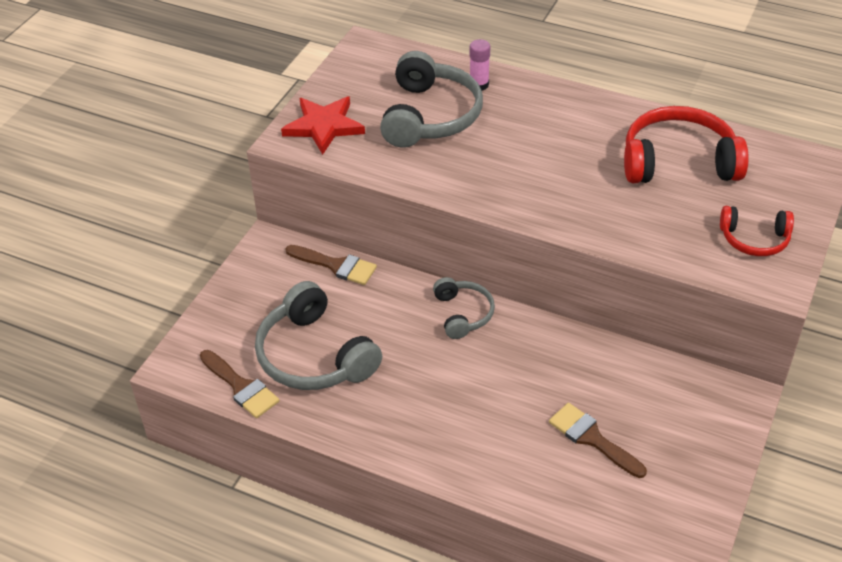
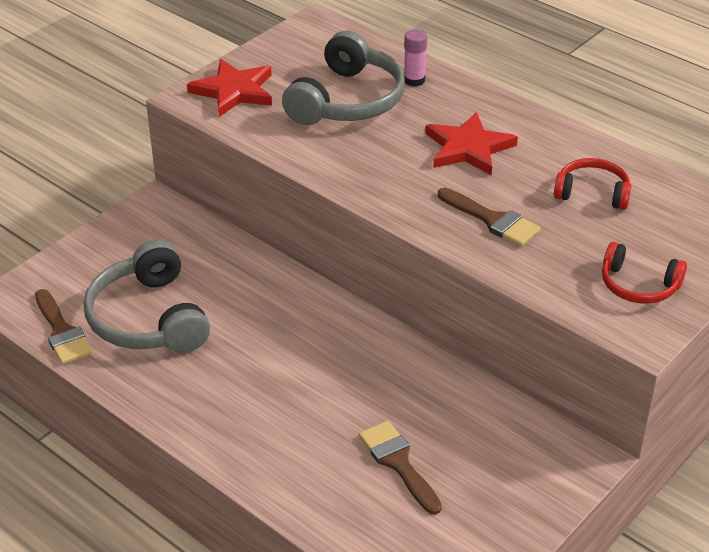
camera: 15 degrees right, 5 degrees down
(336, 265) = (212, 238): brown brush -> brown brush (492, 220)
(463, 314) = (320, 311): grey headphones -> none
(556, 140) = (468, 148): none -> red star
(678, 162) = (592, 193): red headphones -> red headphones, size x0.56

